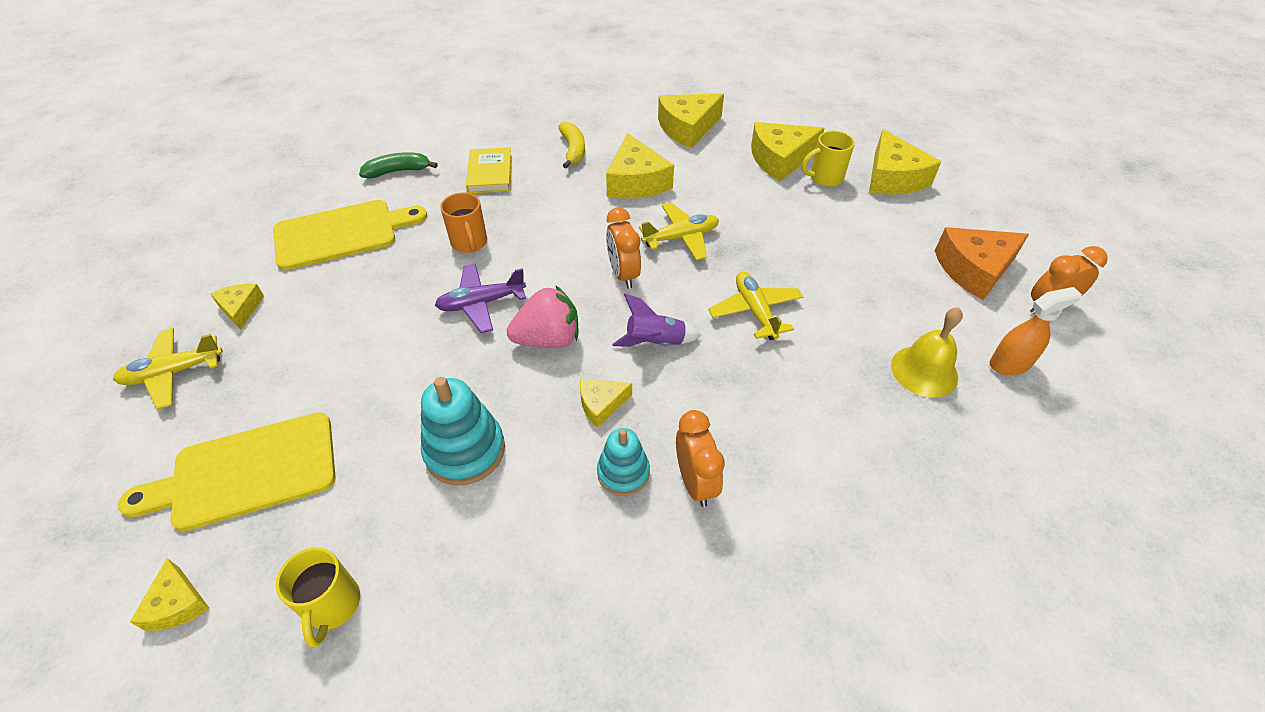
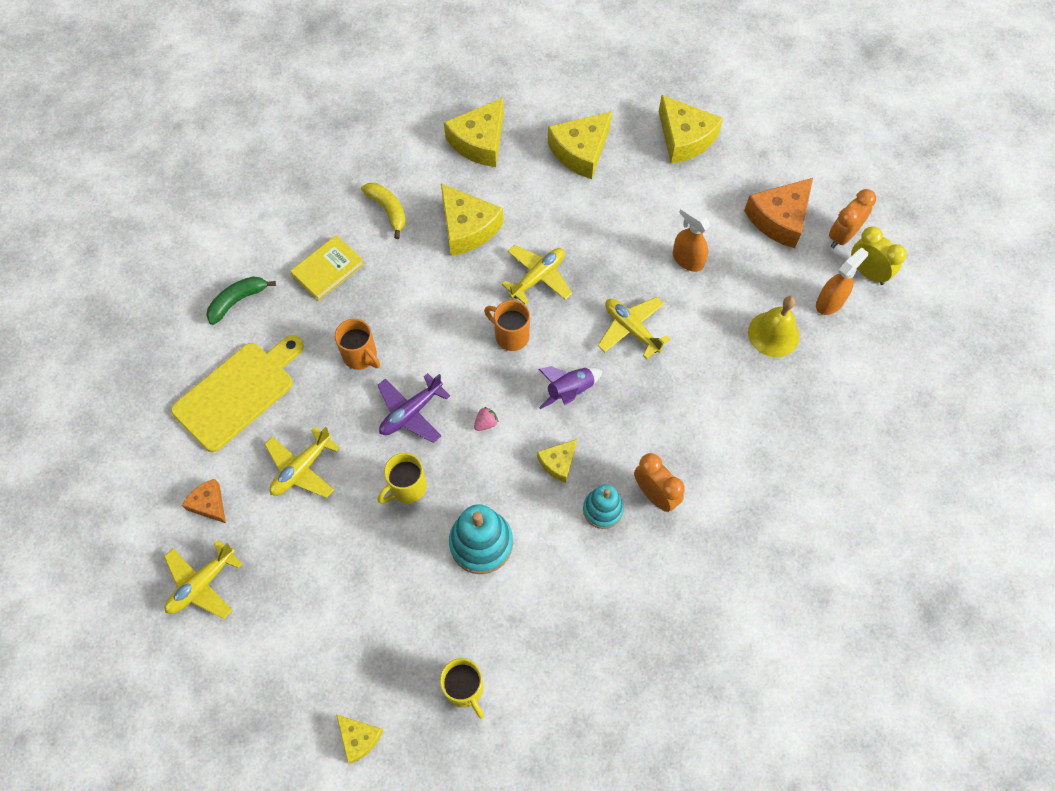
camera: 25 degrees left, 15 degrees up
(241, 309) = (209, 504): yellow cheese -> orange cheese
(246, 473) = (331, 633): yellow cutting board -> none
(345, 311) = (302, 468): none -> yellow plane
(490, 174) = (328, 270): yellow book -> yellow book turned 75 degrees clockwise
(548, 339) = (486, 423): pink strawberry -> pink strawberry, size x0.42
(623, 274) = (510, 335): orange clock -> orange mug
(825, 178) = (628, 160): yellow mug -> yellow mug (407, 488)
(849, 272) = (687, 260): none -> orange spray bottle
(1070, 351) = (867, 272): none -> yellow clock

